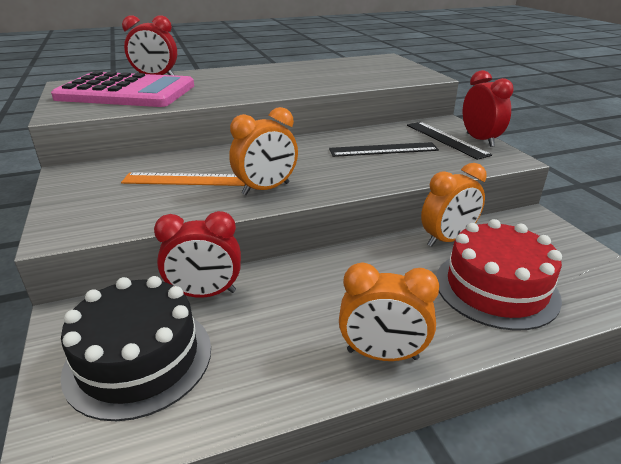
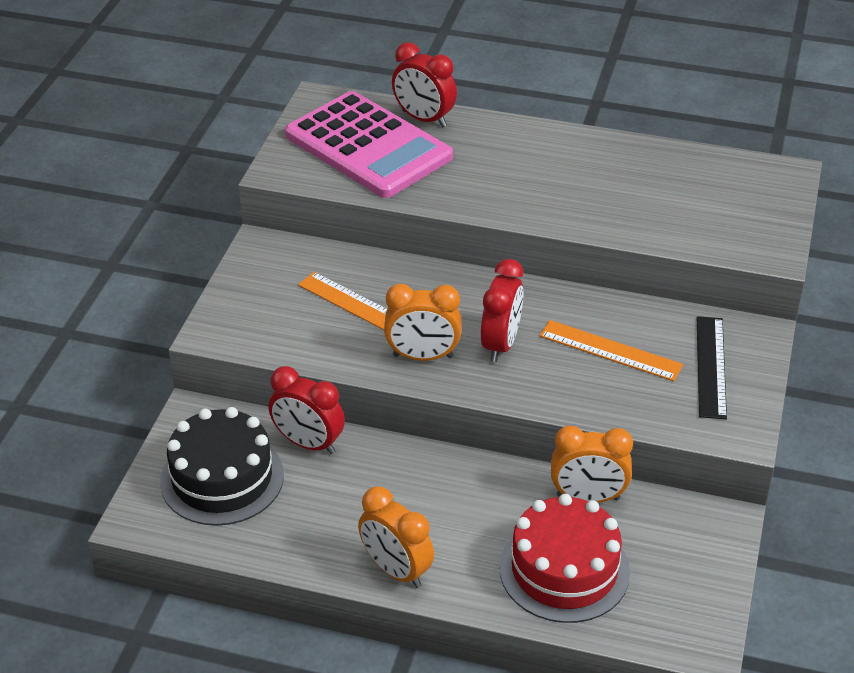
camera: 35 degrees right, 10 degrees up
(383, 149) = (610, 350): black ruler -> orange ruler
(480, 140) = (753, 387): red clock -> red clock (501, 344)

